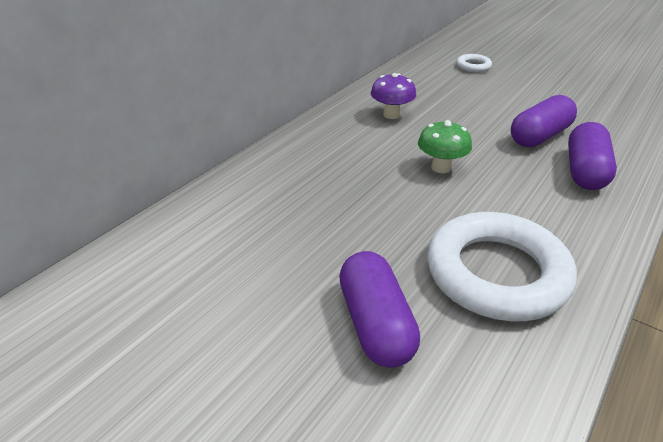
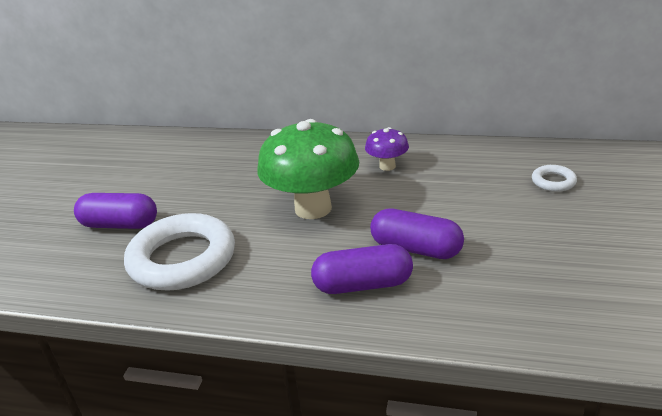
camera: 70 degrees right, 5 degrees down
(376, 324) = (120, 225): purple capsule -> purple capsule turned 45 degrees clockwise
(441, 167) = (313, 208): green mushroom -> green mushroom, size x2.08

